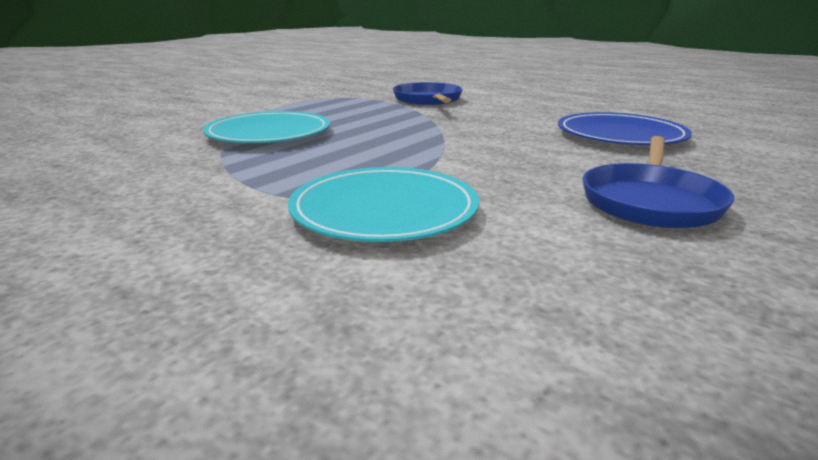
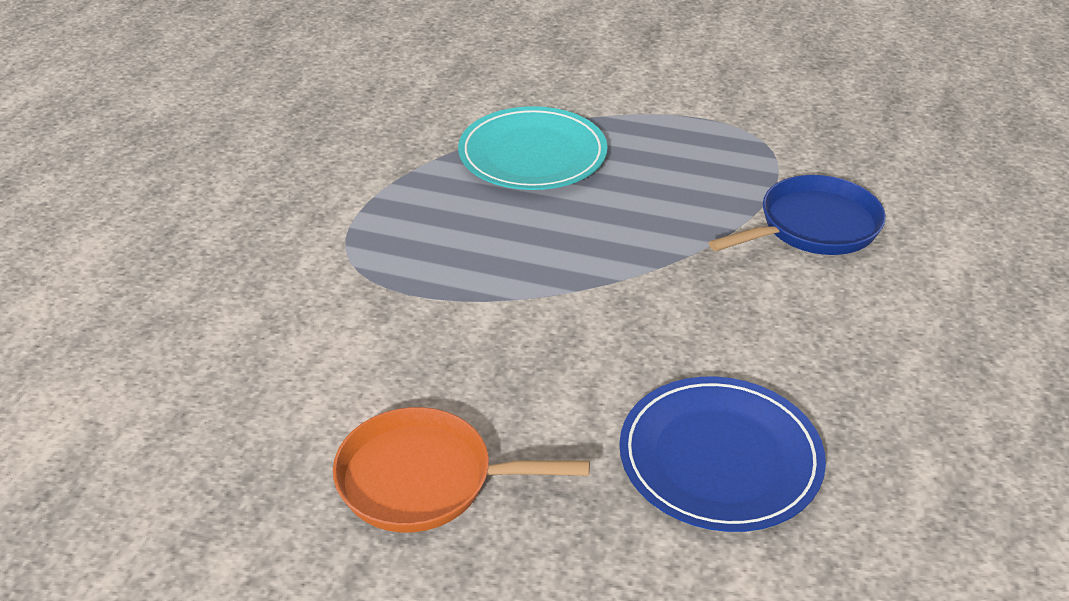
camera: 70 degrees right, 15 degrees up
(384, 210) = (333, 299): turquoise plate -> none
(650, 201) = (424, 479): blue pan -> orange pan

